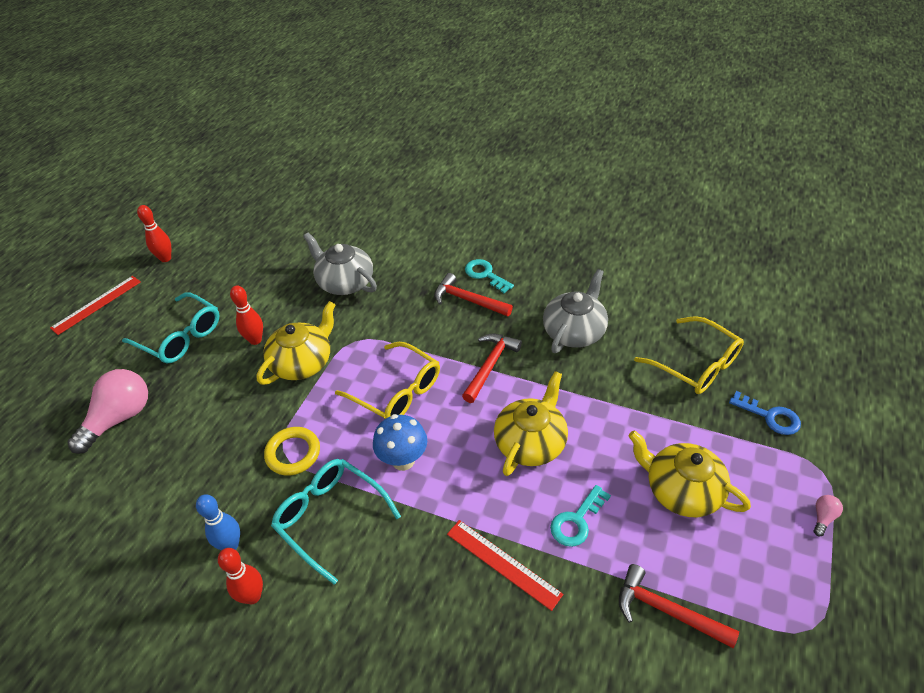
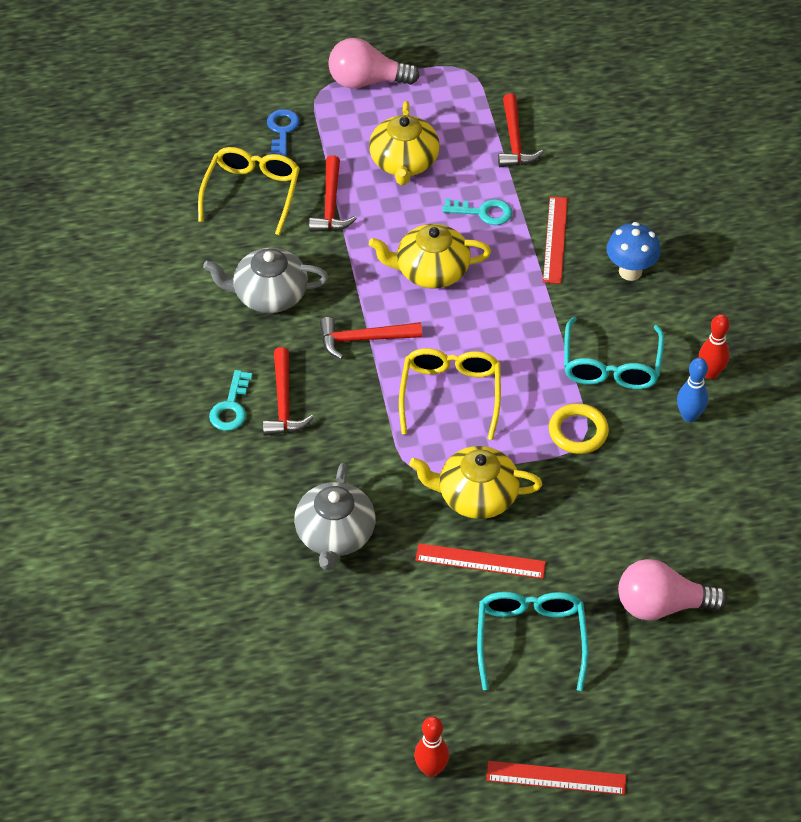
camera: 125 degrees left, 5 degrees up
(255, 340) = (480, 561): red bowling pin -> red ruler
(403, 460) = (519, 348): blue mushroom -> blue mushroom (630, 271)
(653, 410) = (331, 204): none -> red hammer
(823, 518) = (367, 81): pink light bulb -> pink light bulb, size x2.41

